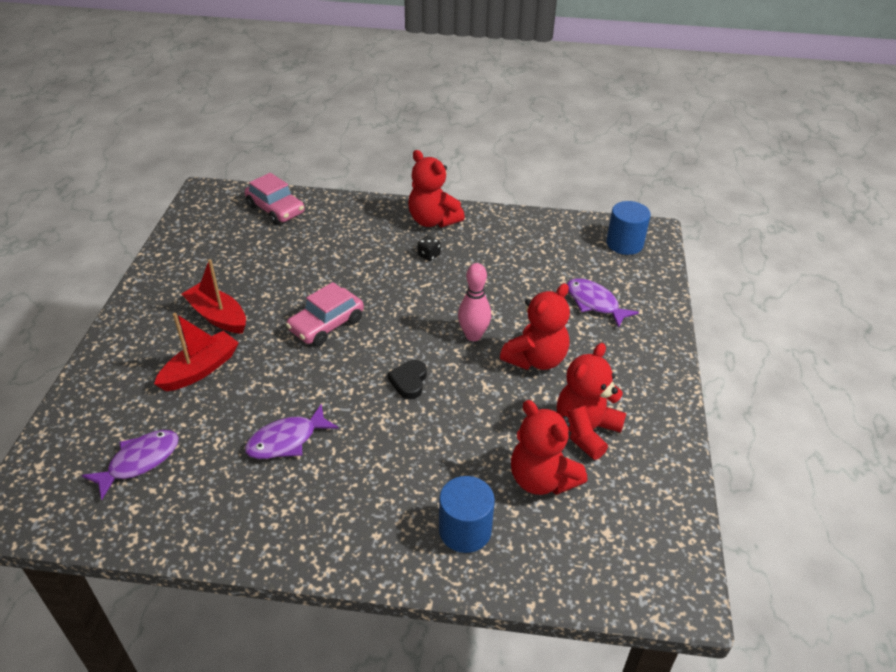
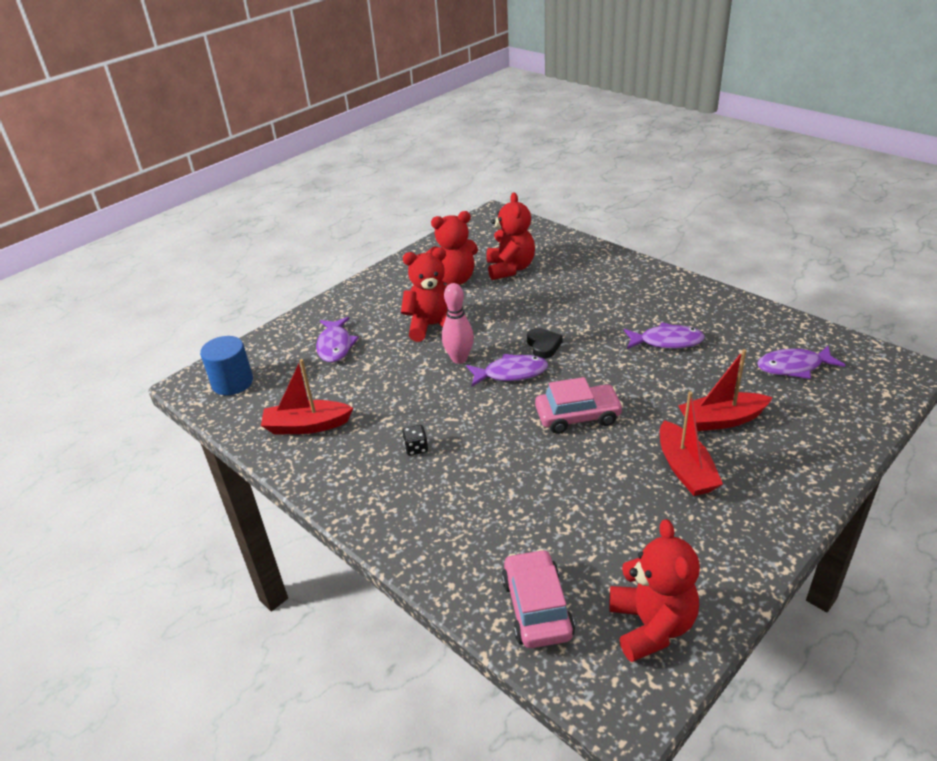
camera: 140 degrees left, 5 degrees down
(409, 382) = (543, 346): black heart -> black heart turned 60 degrees counterclockwise
(413, 340) = (511, 373): none -> purple fish
(433, 221) = (365, 491): red teddy bear -> red teddy bear (651, 625)
(465, 530) = (579, 264): blue cylinder -> none
(524, 239) = (307, 426): none -> red boat

